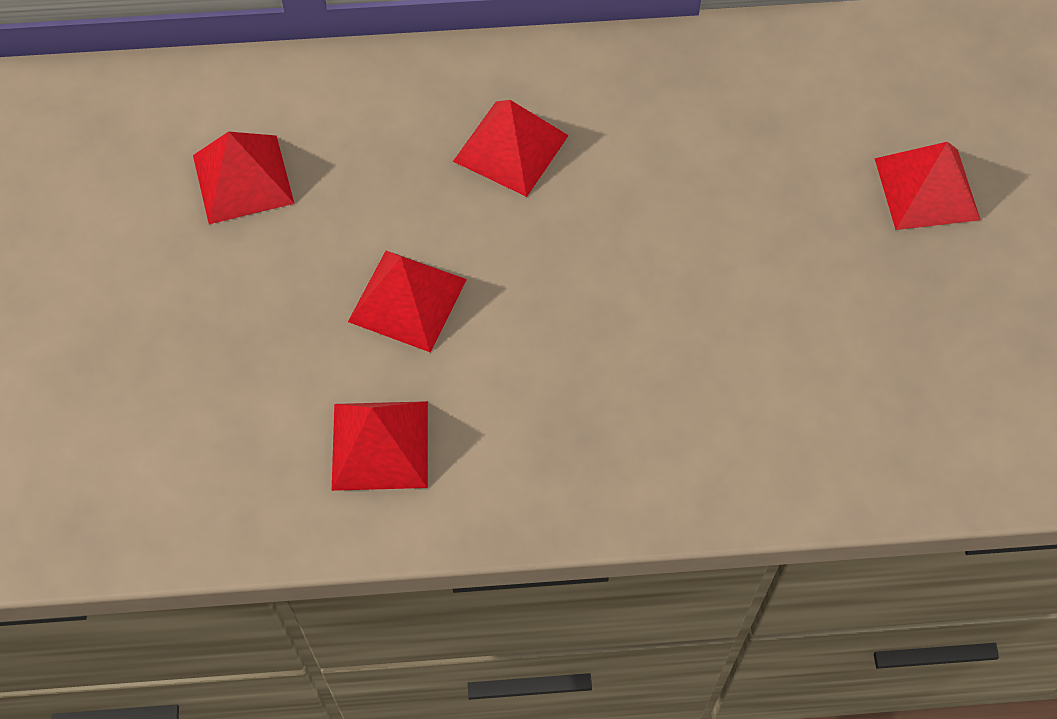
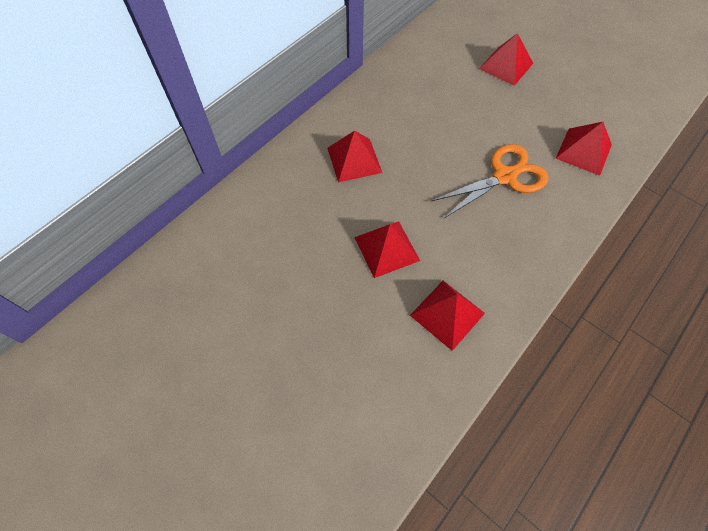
camera: 45 degrees left, 0 degrees up
(243, 179) = (259, 259): red pyramid -> red pyramid (584, 151)
(690, 347) = (504, 177): none -> orange scissors

